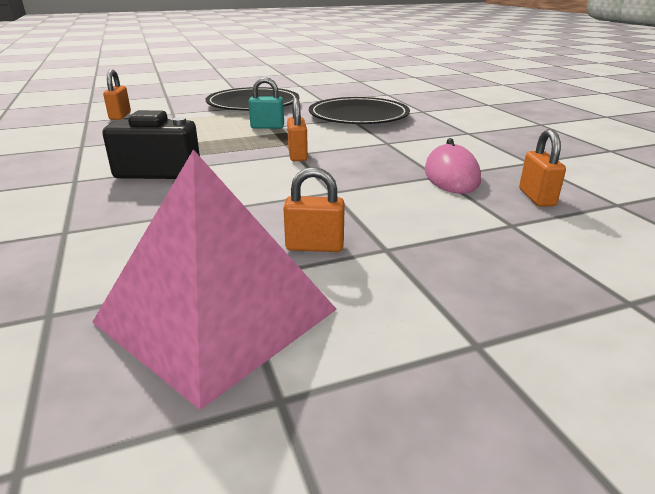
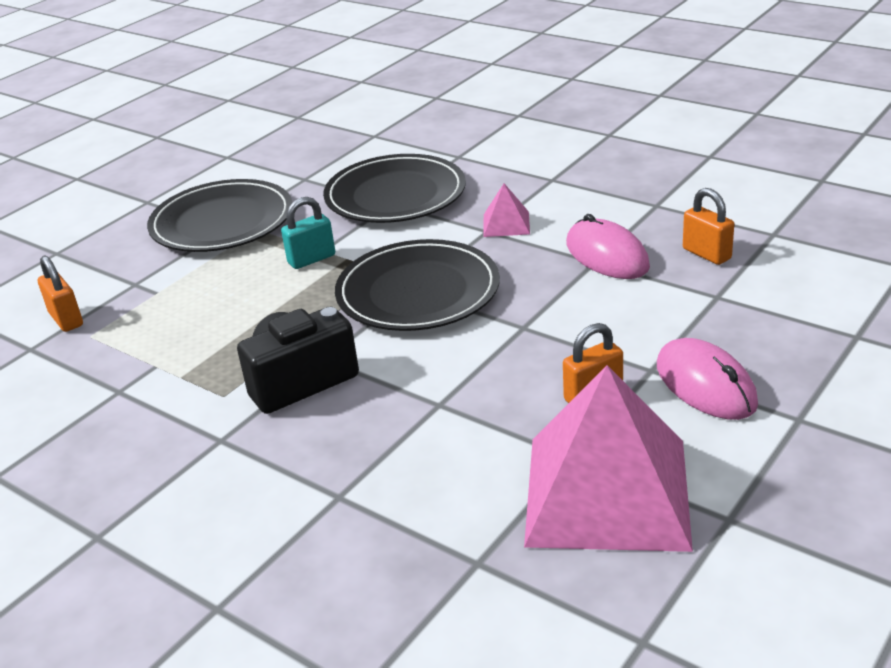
camera: 30 degrees left, 5 degrees up
(297, 155) = (418, 291): orange padlock -> black plate
(404, 143) = (506, 224): none -> pink pyramid
(418, 277) = (705, 385): none -> pink mouse

